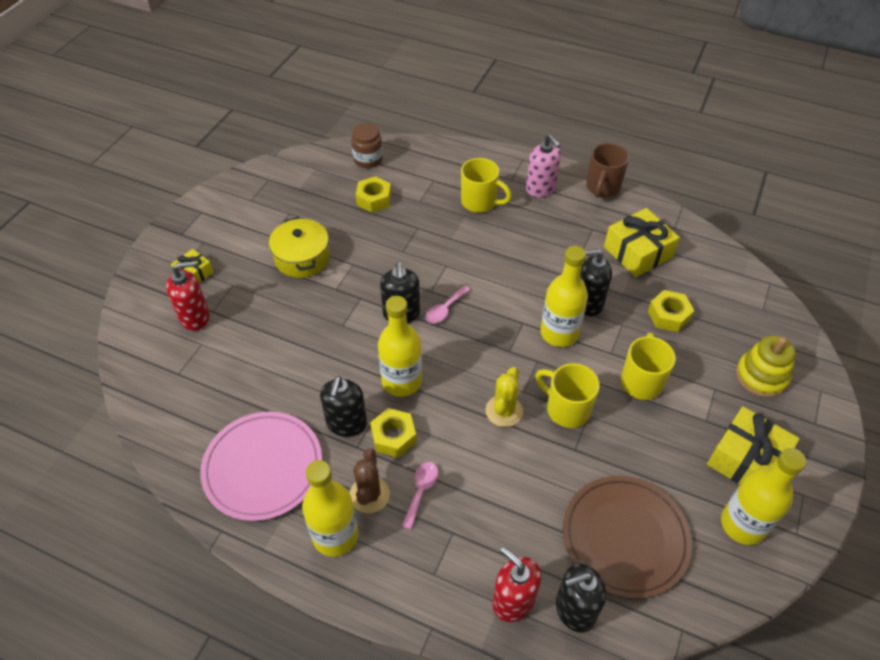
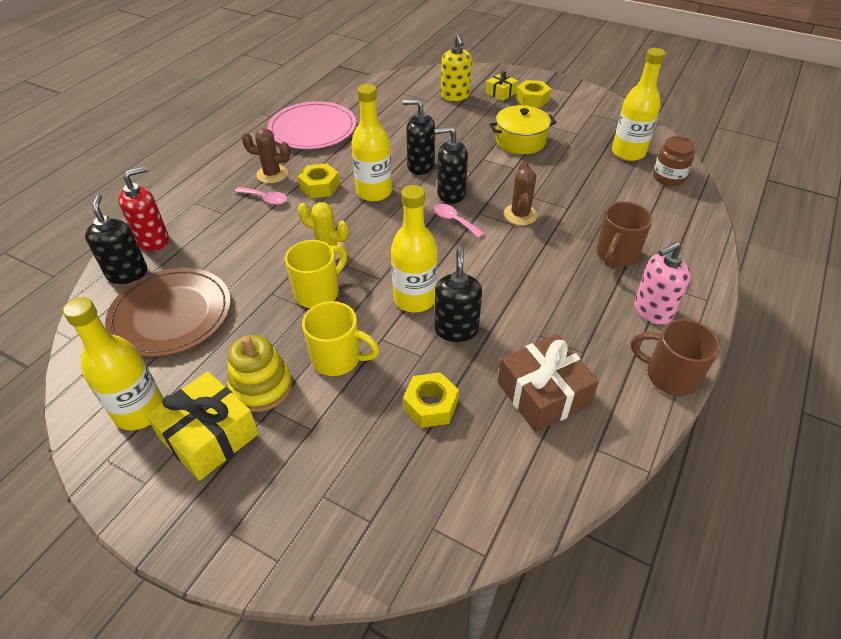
camera: 95 degrees right, 5 degrees down
(195, 317) = (455, 96): red soap dispenser -> yellow soap dispenser
(335, 535) = (246, 159): yellow bottle -> yellow bottle (628, 153)
(346, 423) = (339, 164): black soap dispenser -> black soap dispenser (420, 166)
(374, 199) = (606, 180): yellow nut -> yellow nut (532, 99)
(431, 260) = (520, 215): none -> brown cactus
(480, 202) = (616, 255): yellow mug -> brown mug
(638, 252) = (543, 394): yellow gift -> brown gift
(761, 376) = (318, 488): yellow stacking toy -> yellow stacking toy (261, 387)

